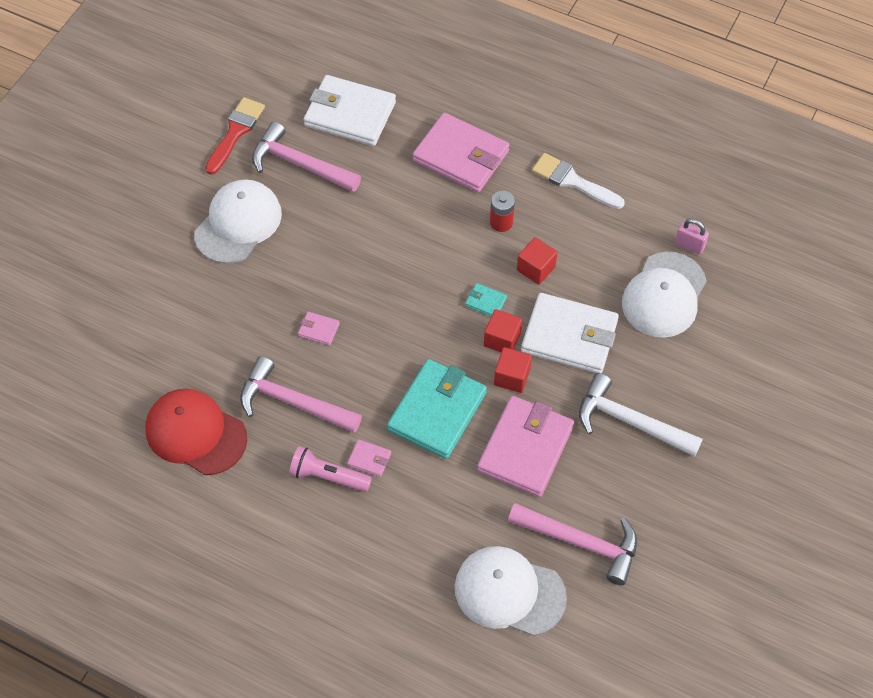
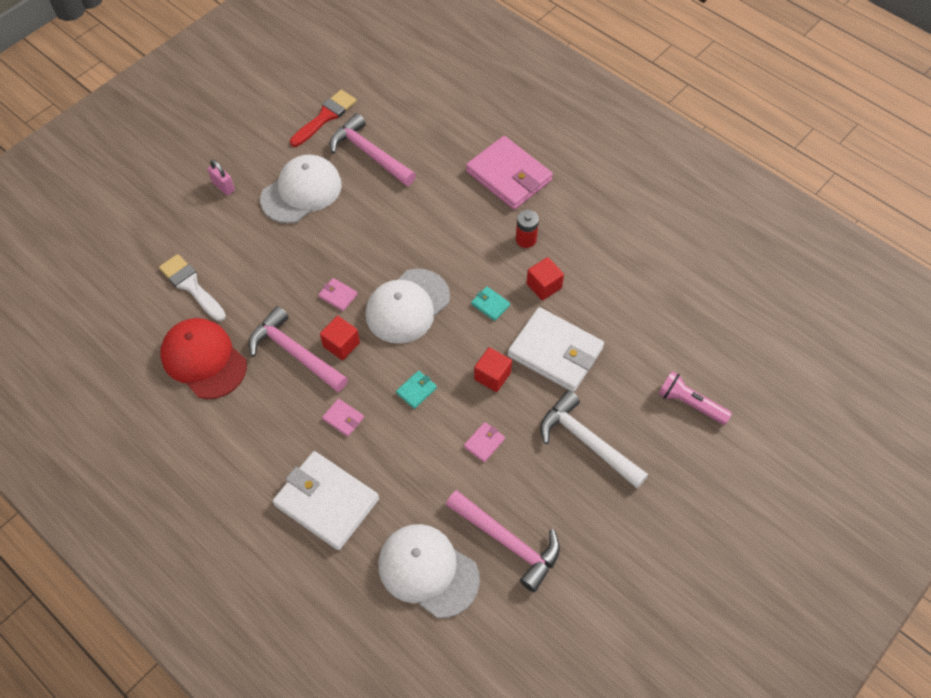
camera: 15 degrees right, 0 degrees up
(328, 476) = (302, 425): pink flashlight -> pink flashlight (690, 403)
(350, 114) = (425, 121): white wallet -> white wallet (326, 502)
(437, 411) = (416, 390): turquoise wallet -> turquoise wallet, size x0.42
(502, 339) = (494, 341): red cube -> red cube (341, 344)
(525, 448) = (484, 443): pink wallet -> pink wallet, size x0.42
(573, 181) = (600, 218): white brush -> white brush (191, 286)
(664, 295) = (652, 335): white cap -> white cap (407, 306)
(689, 245) = (689, 296): pink padlock -> pink padlock (223, 187)

